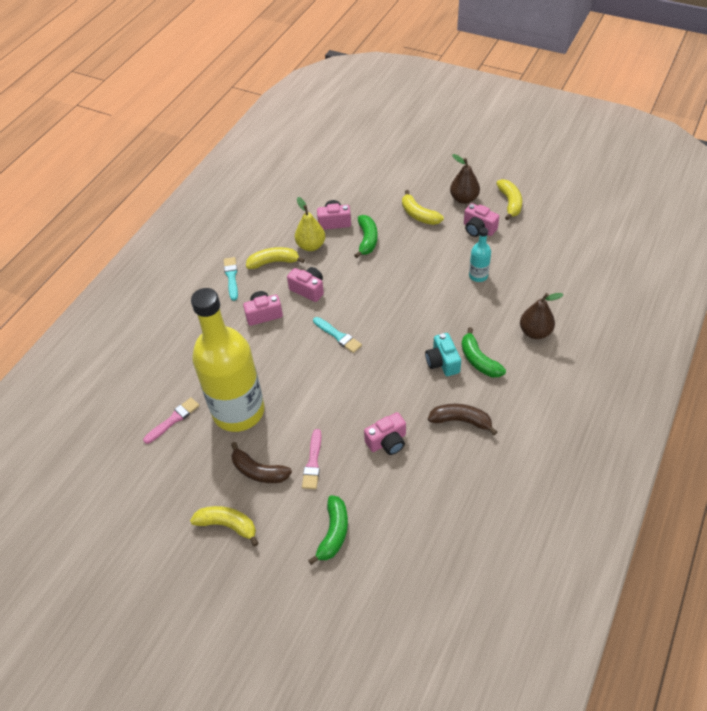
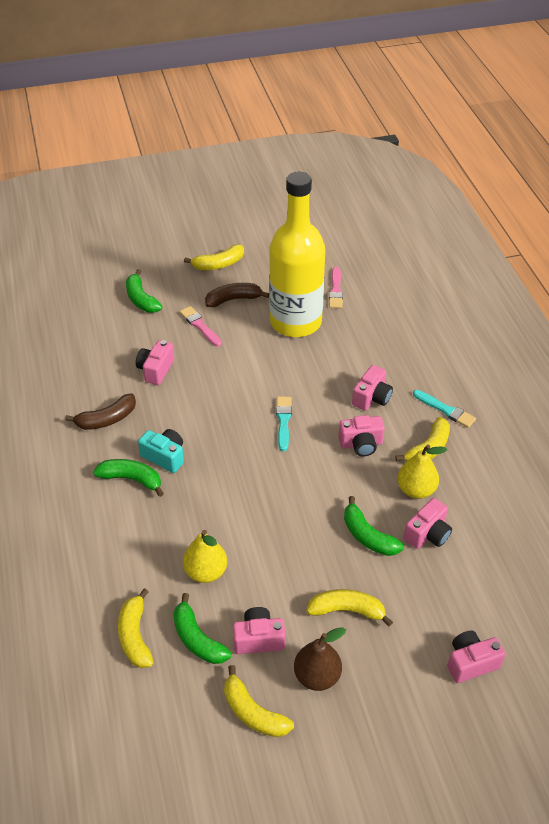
camera: 135 degrees right, 5 degrees down
(338, 336) = (283, 421): turquoise brush -> turquoise brush turned 90 degrees clockwise
(384, 165) = (471, 663): none -> pink camera
(478, 275) = (206, 572): turquoise bottle -> yellow pear
(512, 247) = (197, 639): none -> green banana
(535, 332) = (95, 543): brown pear -> none
(546, 267) = (135, 636): none -> yellow banana

